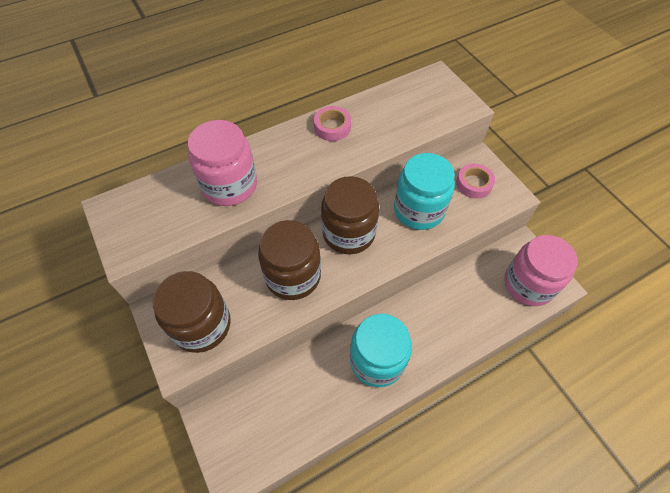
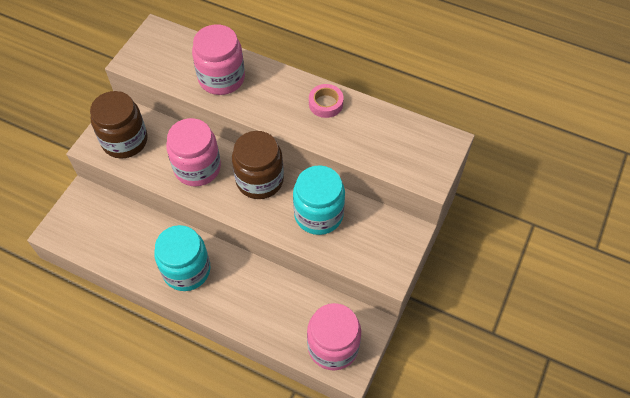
camera: 55 degrees right, 0 degrees up
(293, 276) = (197, 168): brown jar -> pink jar
(474, 184) = (379, 240): pink tape -> none

